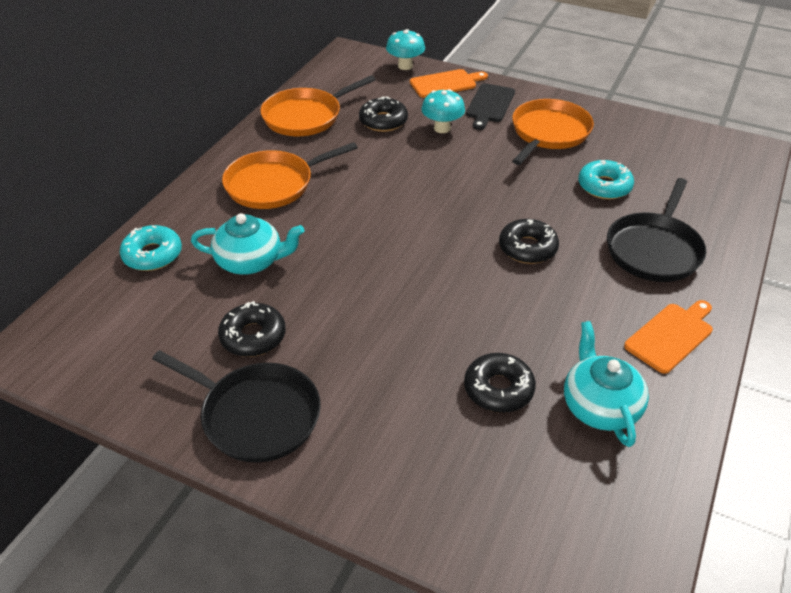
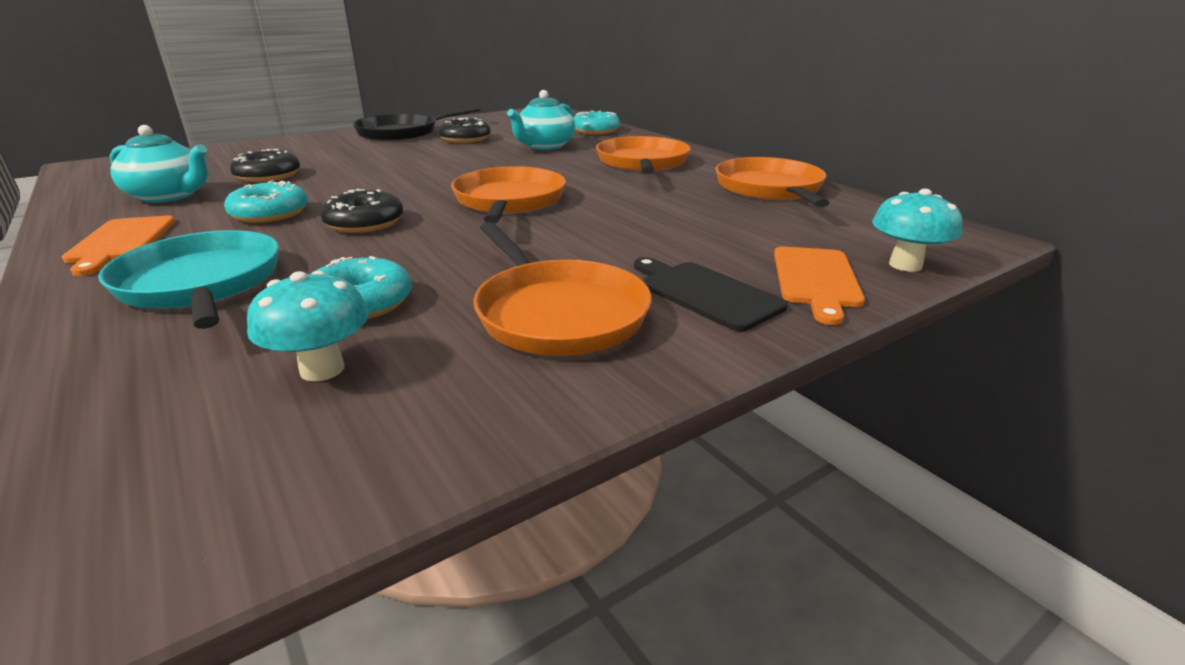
camera: 120 degrees right, 15 degrees down
(383, 121) = (722, 218): black donut -> none
(427, 208) = (509, 201): none -> orange pan
(442, 128) = (666, 243): turquoise mushroom -> turquoise mushroom (322, 369)
(562, 306) = (270, 213): none -> turquoise donut
(654, 249) = (201, 284): black pan -> turquoise pan

